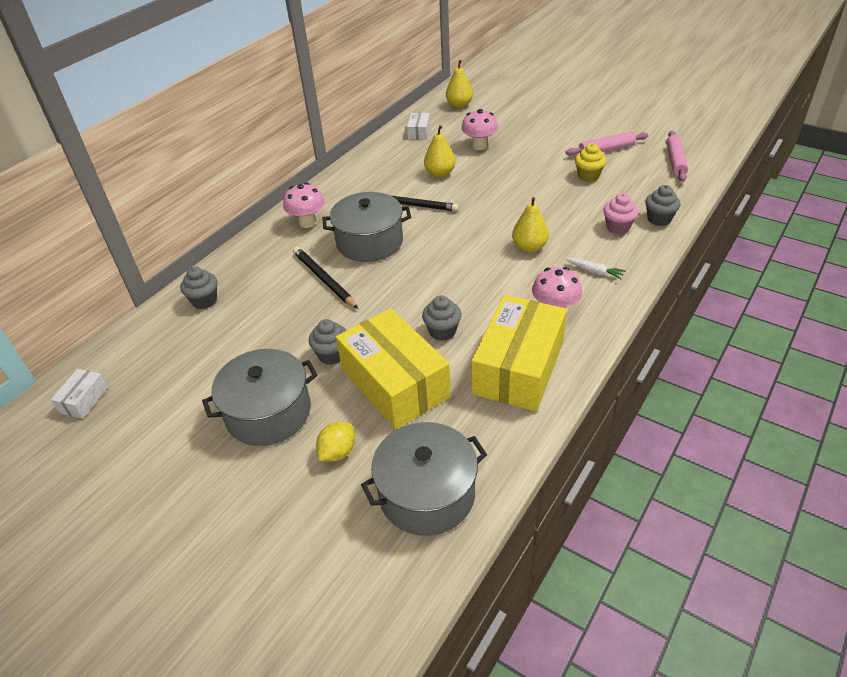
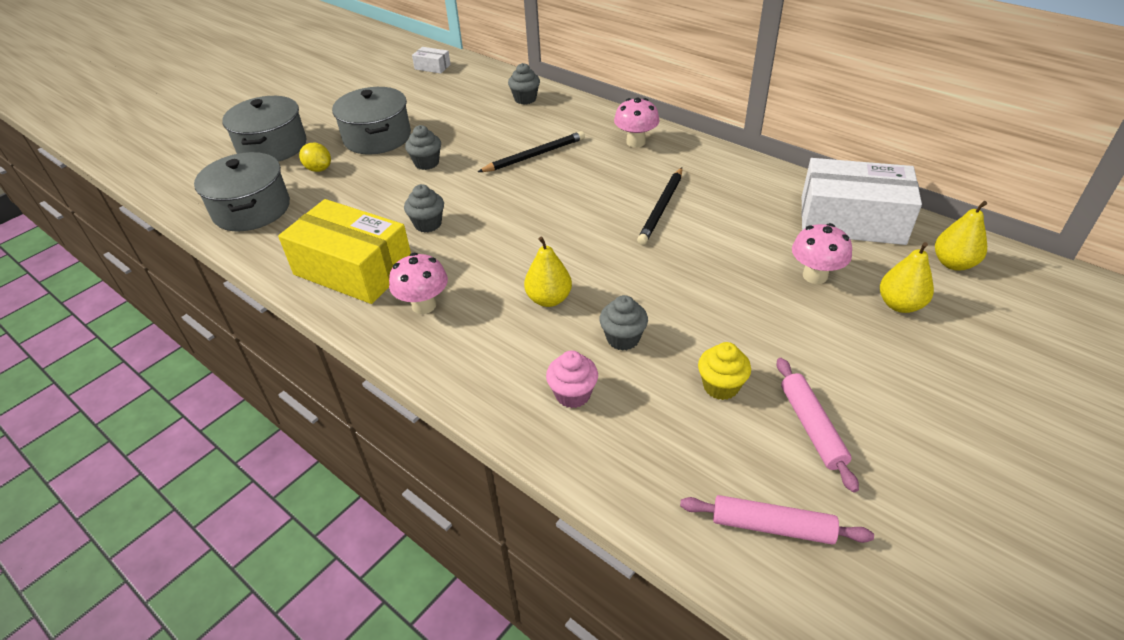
camera: 95 degrees right, 0 degrees up
(369, 242) = (590, 181): grey pot -> grey pot (272, 147)
(395, 383) = (375, 195): yellow box -> none
(419, 132) = (851, 220): white box -> white box, size x2.30
(440, 173) = (734, 234): yellow pear -> yellow pear (900, 305)
(594, 272) = (481, 351): white carrot -> none
(659, 219) = (584, 450): grey cupcake -> grey cupcake (623, 338)

